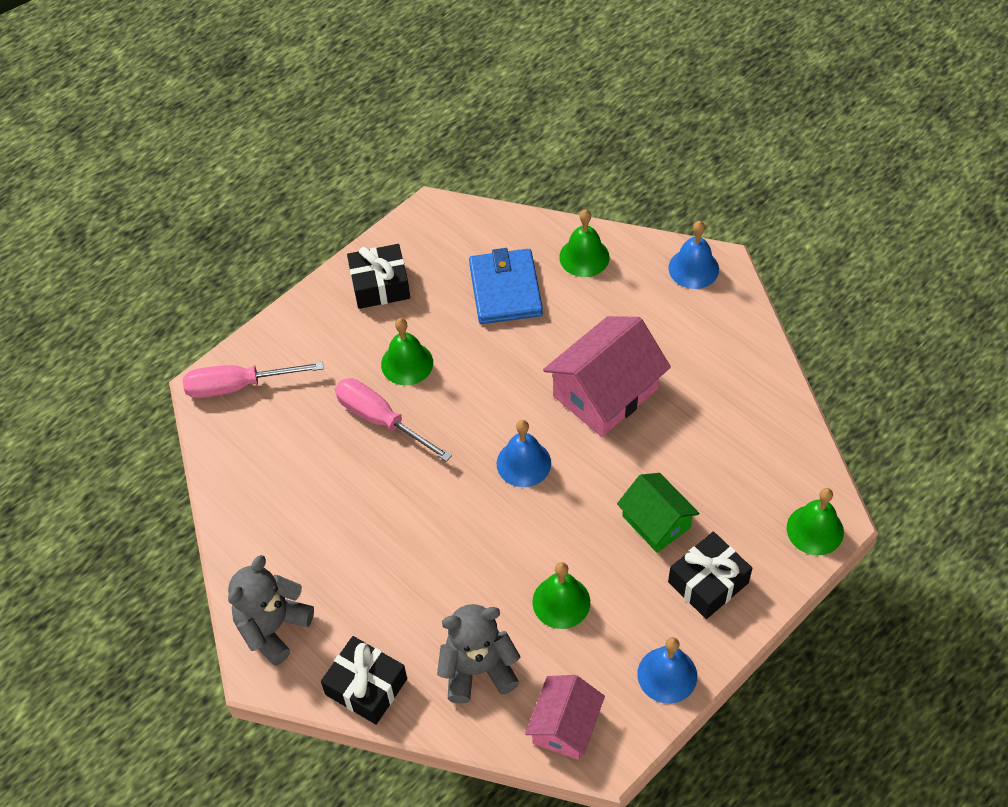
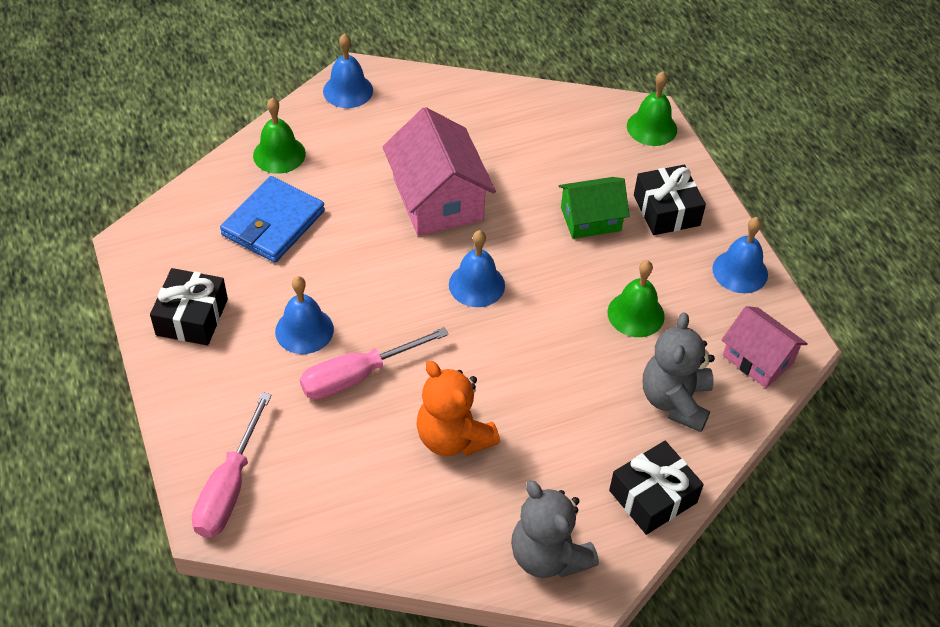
camera: 70 degrees left, 5 degrees down
(354, 513) = (453, 437): none -> orange teddy bear
(407, 363) = (304, 330): green bell -> blue bell
(505, 289) = (273, 223): blue wallet -> blue wallet turned 75 degrees counterclockwise

